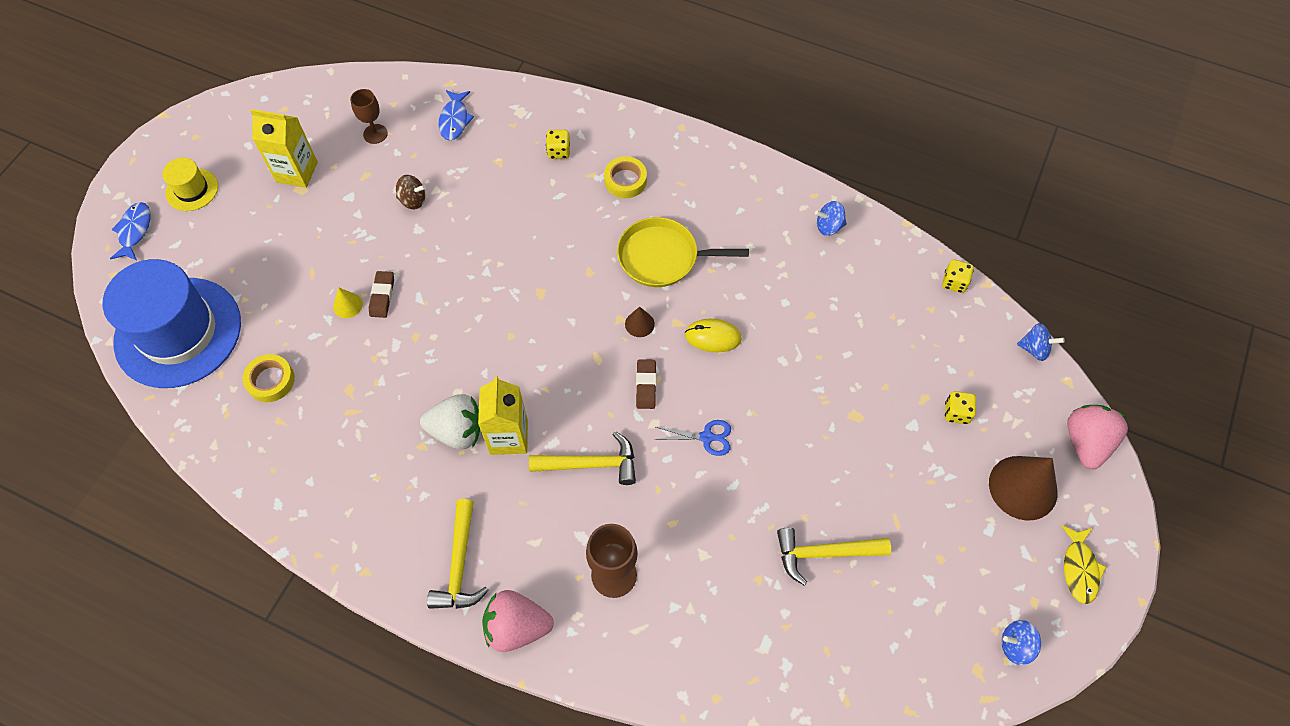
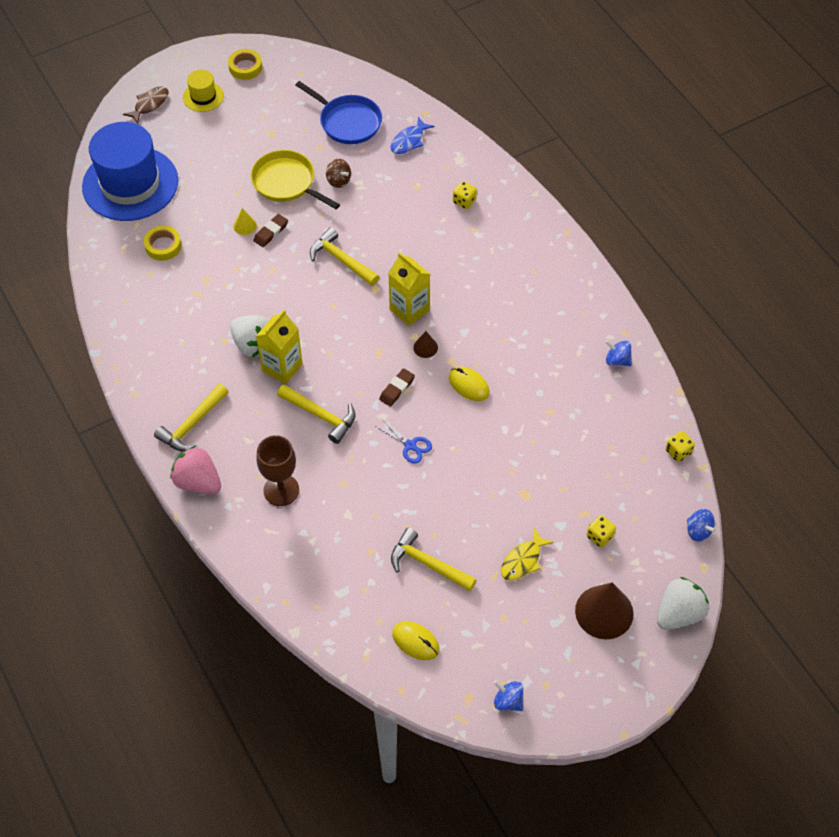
camera: 35 degrees right, 5 degrees down
(134, 231) = (149, 104): blue fish -> brown fish
(297, 172) = (277, 120): yellow carton -> yellow carton (409, 310)
(375, 134) = (348, 122): brown goblet -> blue pan
(481, 283) = (341, 260): none -> yellow hammer
(625, 180) = (495, 247): yellow tape -> yellow tape (245, 67)
(662, 257) = (478, 313): yellow pan -> yellow pan (286, 182)
(880, 647) = (415, 641): none -> yellow mouse
(1079, 568) = (597, 686): yellow fish -> yellow fish (523, 560)
(1086, 442) = (679, 613): pink strawberry -> white strawberry

